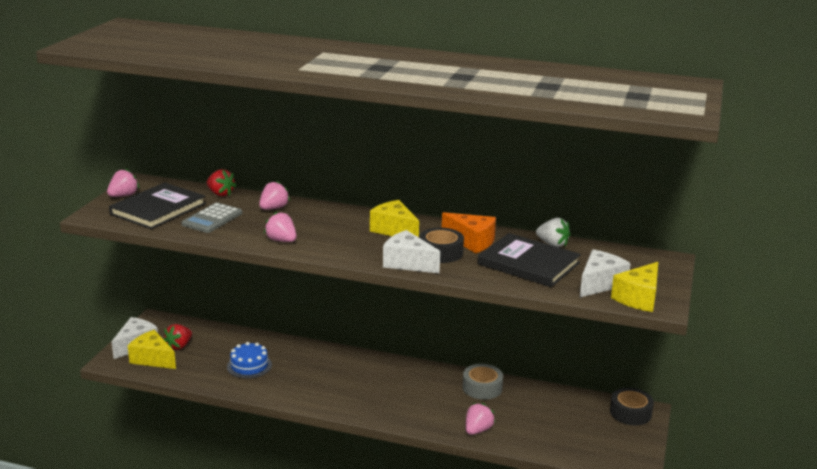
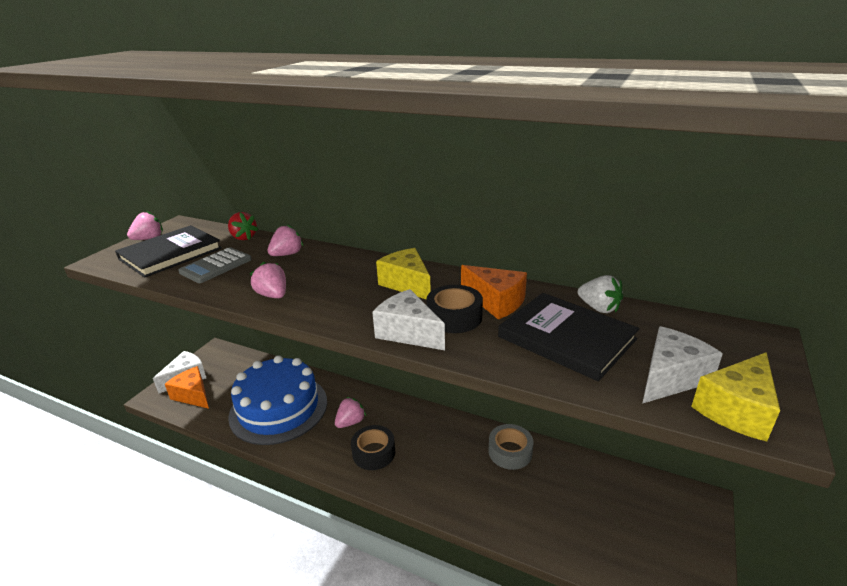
camera: 10 degrees right, 5 degrees up
(152, 359) = (193, 395): yellow cheese -> orange cheese
(179, 346) = (223, 381): red strawberry -> none
(249, 366) = (278, 408): blue cake -> blue cake, size x2.17
(477, 430) = (499, 518): pink strawberry -> pink strawberry (350, 422)
(630, 413) = (684, 502): black tape -> black tape (374, 453)

